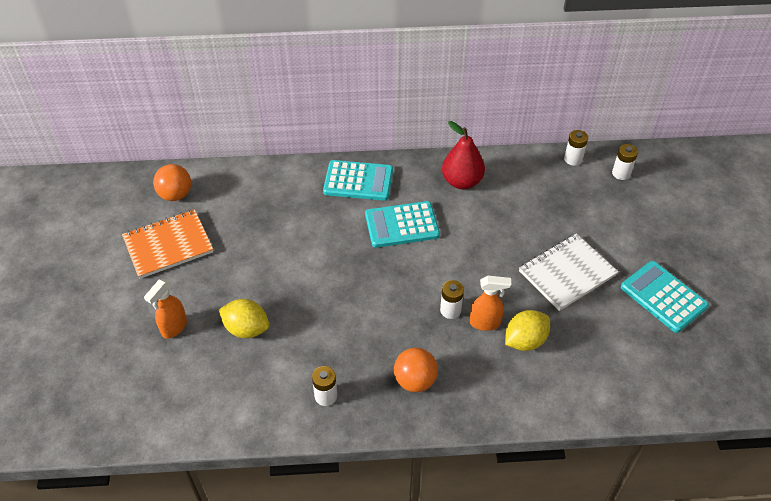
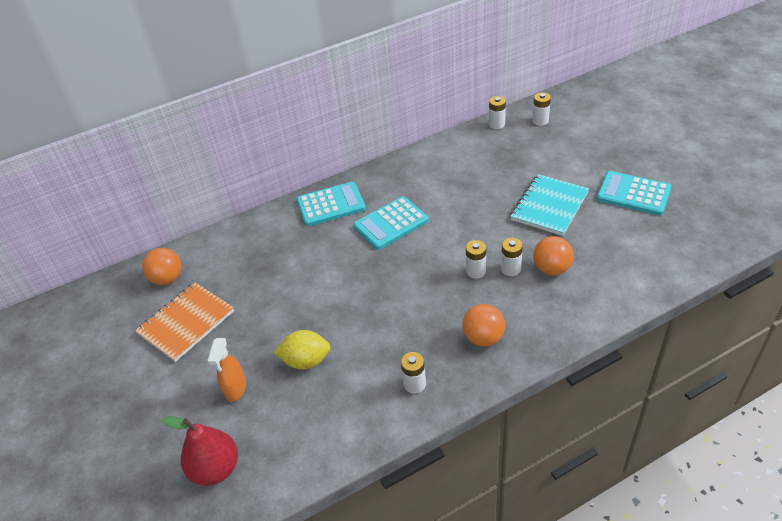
camera: 20 degrees left, 5 degrees down
(462, 181) = (419, 172): red pear -> red pear (216, 469)
(485, 323) = (510, 269): orange spray bottle -> white battery
(525, 341) = (551, 269): yellow lemon -> orange ball
(567, 273) = (549, 206): white notebook -> turquoise notebook

